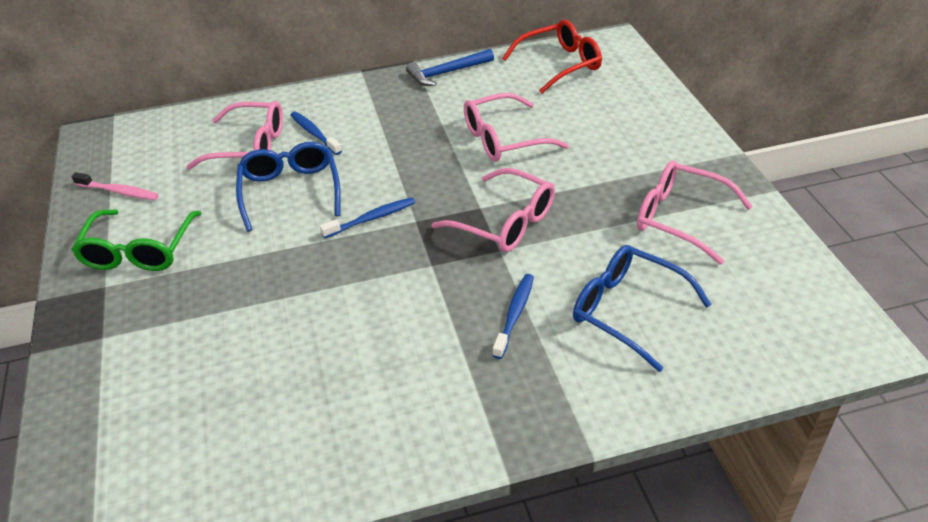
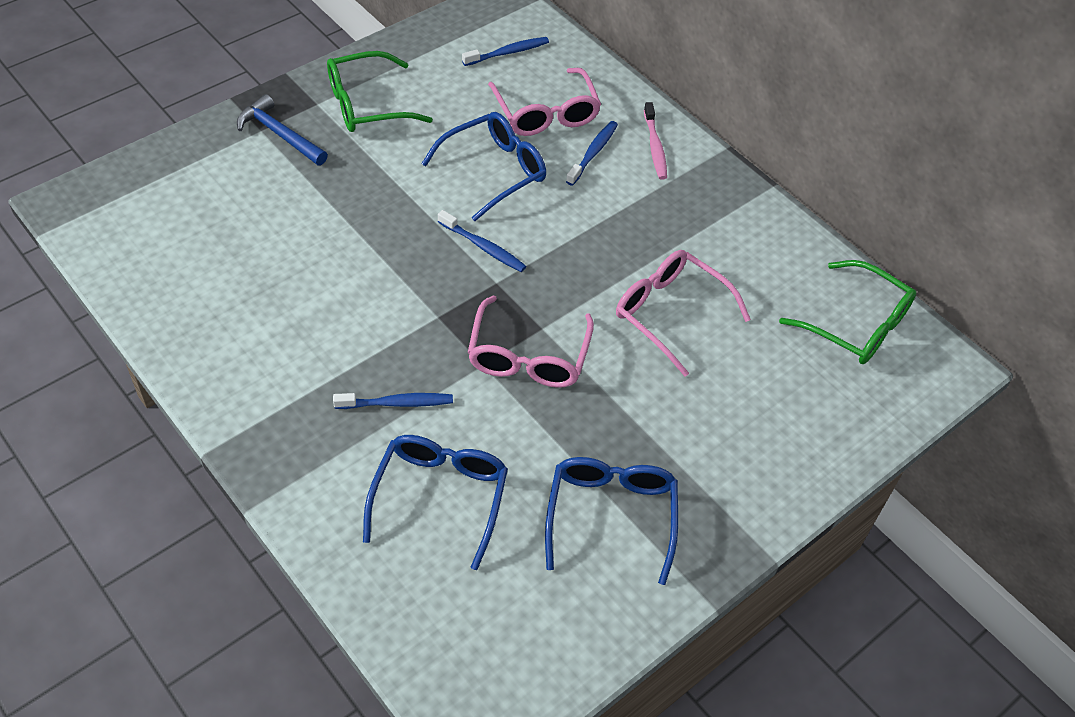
camera: 60 degrees right, 10 degrees up
(119, 191) = (435, 55): pink toothbrush -> pink toothbrush (655, 146)
(159, 149) = (508, 52): none -> blue toothbrush
(446, 73) = (769, 222): blue hammer -> blue hammer (280, 134)
(560, 64) = (856, 325): red glasses -> green glasses
(680, 218) = (611, 516): pink glasses -> blue glasses

